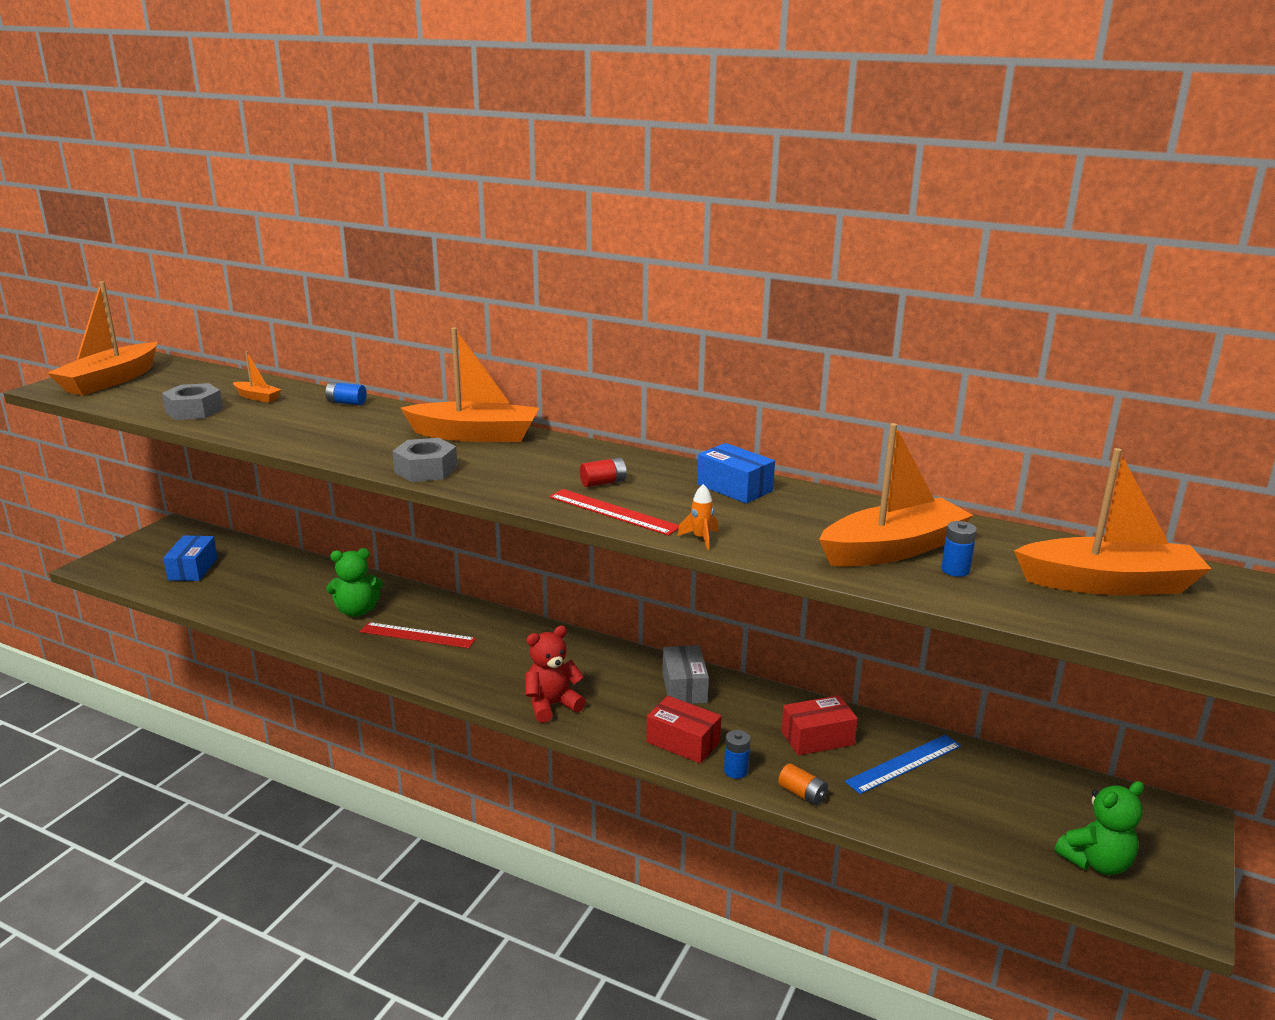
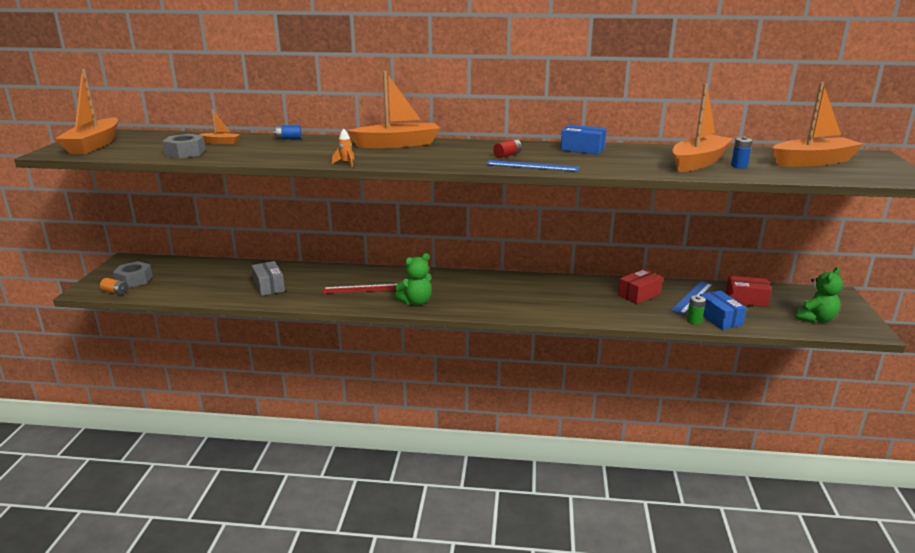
camera: 20 degrees left, 0 degrees up
(193, 569) = (167, 280): blue box -> blue box (719, 318)
(357, 611) = (309, 283): green teddy bear -> green teddy bear (416, 302)
(426, 470) = (392, 162): grey nut -> grey nut (134, 280)
(552, 705) = (480, 307): red teddy bear -> none
(613, 512) = (532, 166): red ruler -> blue ruler
(683, 742) = (570, 310): red box -> red box (746, 299)
(684, 687) = (547, 285): grey box -> grey box (269, 286)
(701, 539) = (596, 170): orange rocket -> orange rocket (346, 163)
(736, 771) = (611, 317): blue battery -> none
(802, 794) = (654, 320): orange battery -> orange battery (115, 292)
(868, 812) = (694, 321): none -> green battery

